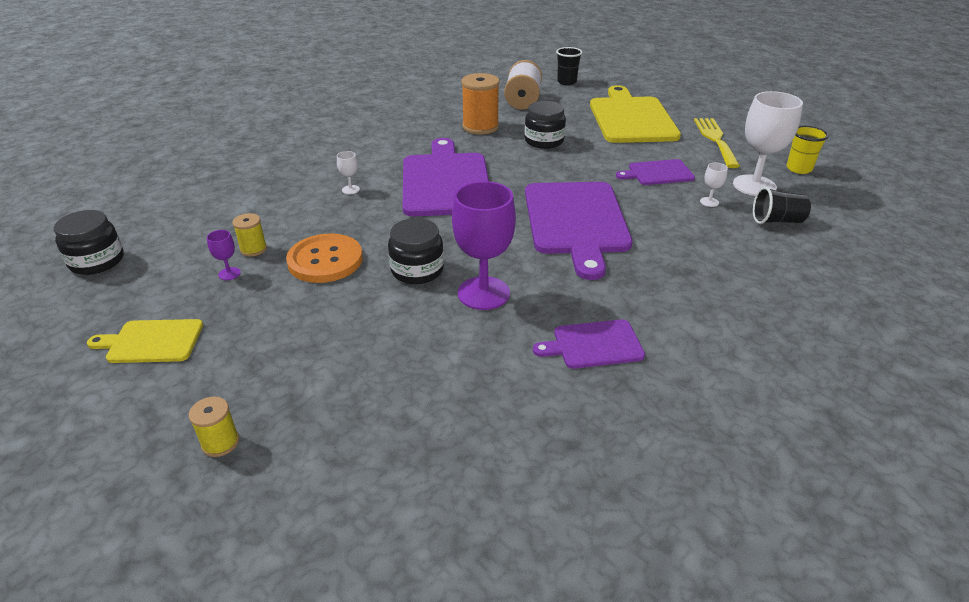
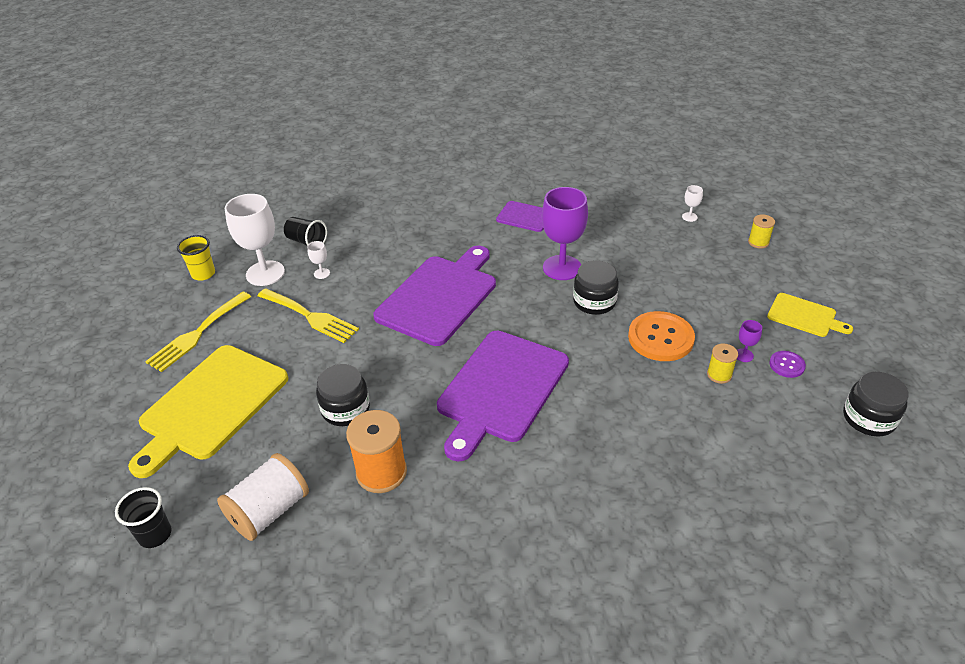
camera: 145 degrees left, 5 degrees up
(179, 280) = (786, 365): none -> purple button
(350, 189) = (600, 419): white goblet -> white goblet (689, 217)
(658, 173) = (310, 317): purple cutting board -> yellow fork

